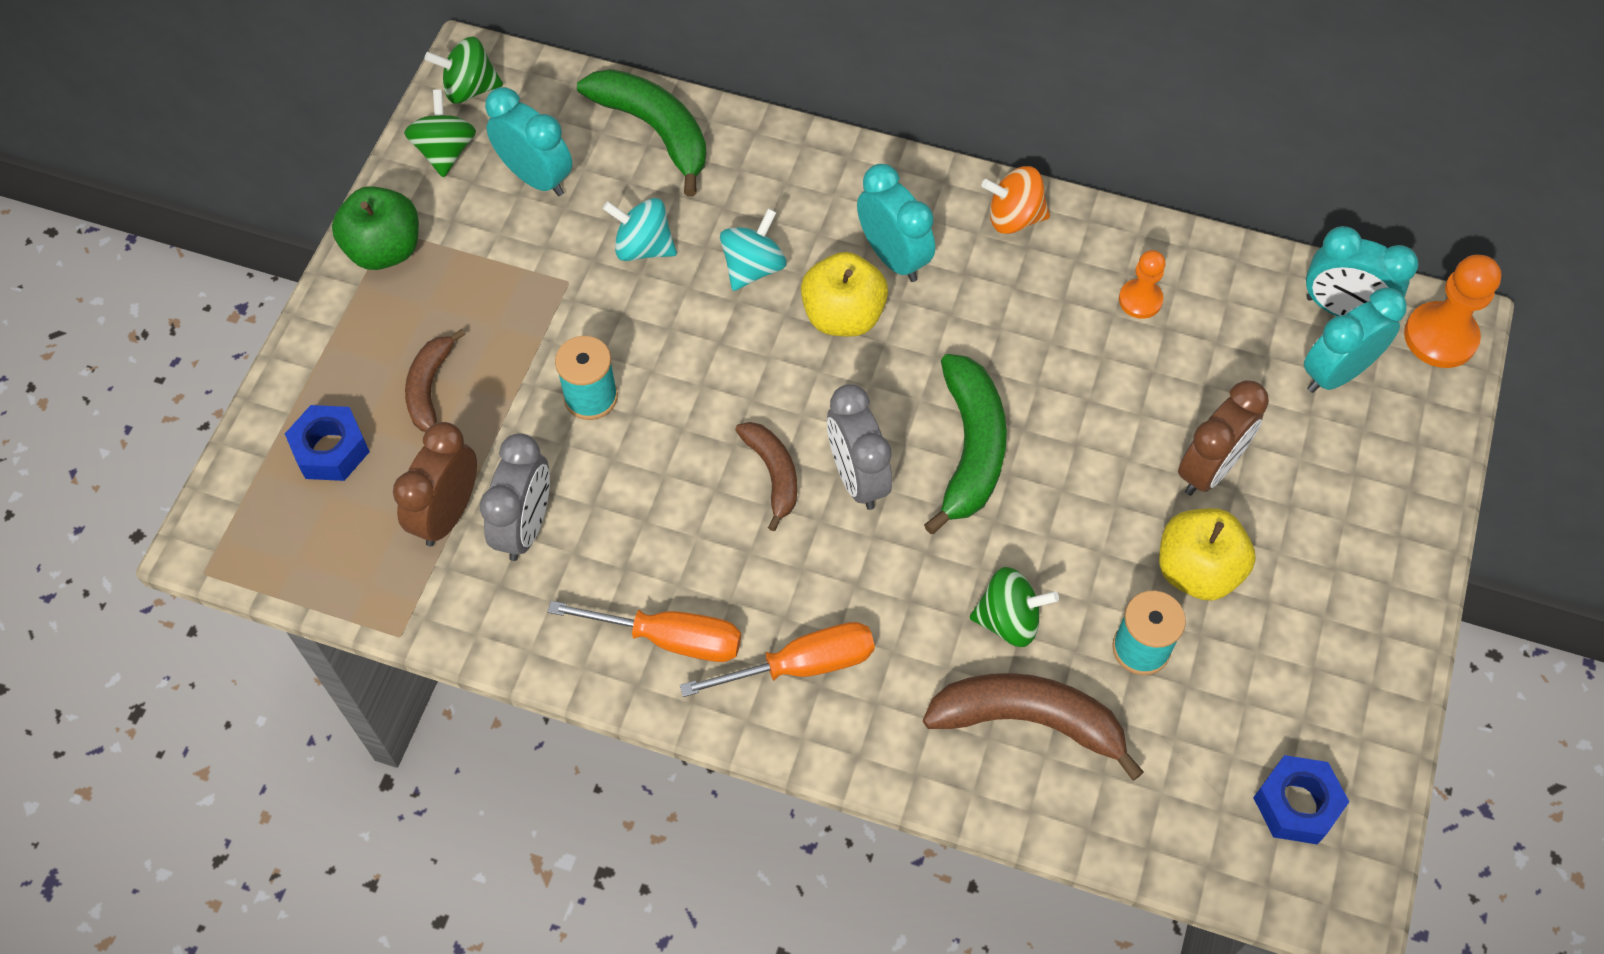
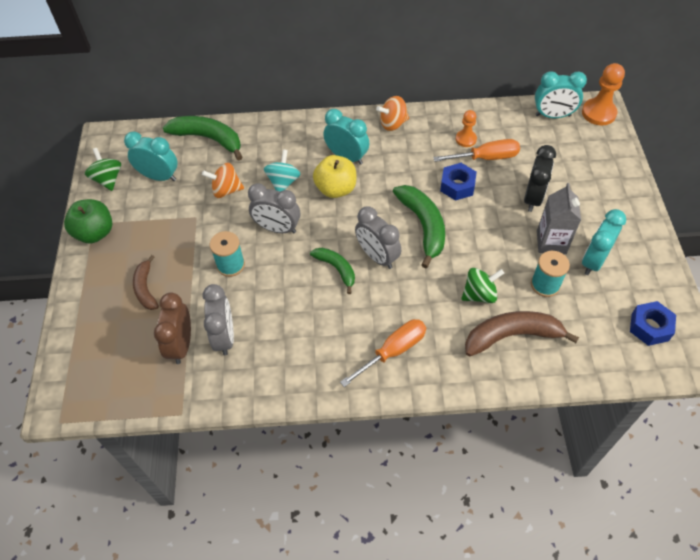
camera: 20 degrees left, 5 degrees down
(331, 450) = (105, 336): blue nut -> blue nut (457, 186)
(469, 89) = (108, 148): green spinning top -> none
(643, 247) = (226, 190): turquoise spinning top -> orange spinning top
(669, 638) = (322, 363): orange screwdriver -> orange screwdriver (485, 158)
(702, 356) = (277, 228): none -> grey clock
(773, 474) = (336, 269): brown banana -> green banana
(1197, 570) = (551, 242): yellow apple -> grey carton
(1209, 469) = (533, 198): brown clock -> black clock
(1336, 373) = (564, 141): turquoise clock -> turquoise clock (593, 261)

